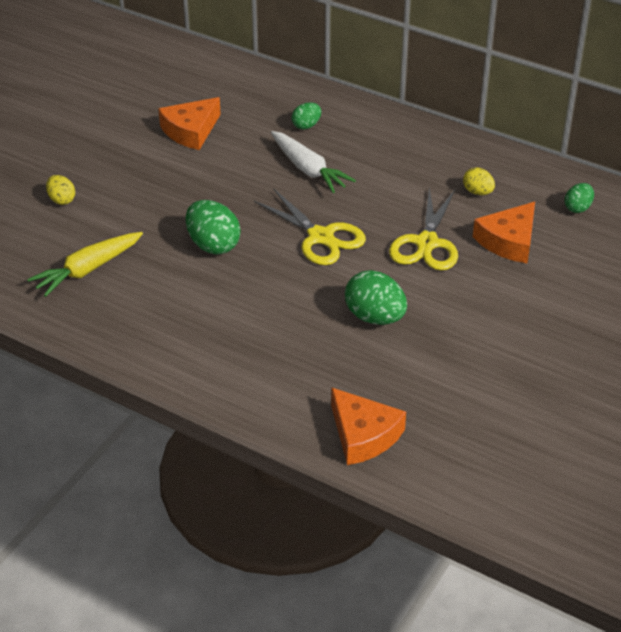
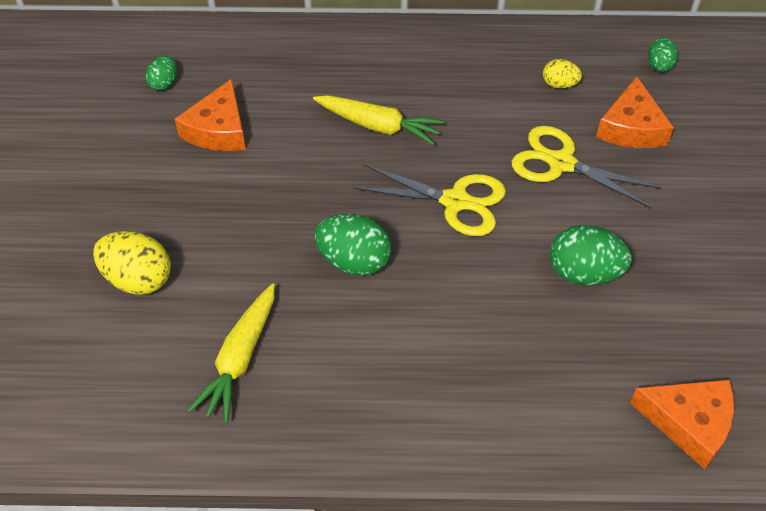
camera: 30 degrees left, 10 degrees up
(62, 200) = (138, 279): yellow egg -> yellow egg, size x1.75
(306, 125) = (335, 75): green egg -> green egg (164, 83)
(308, 170) = (379, 126): white carrot -> yellow carrot
(426, 243) = (561, 163): yellow scissors -> yellow scissors turned 135 degrees clockwise

